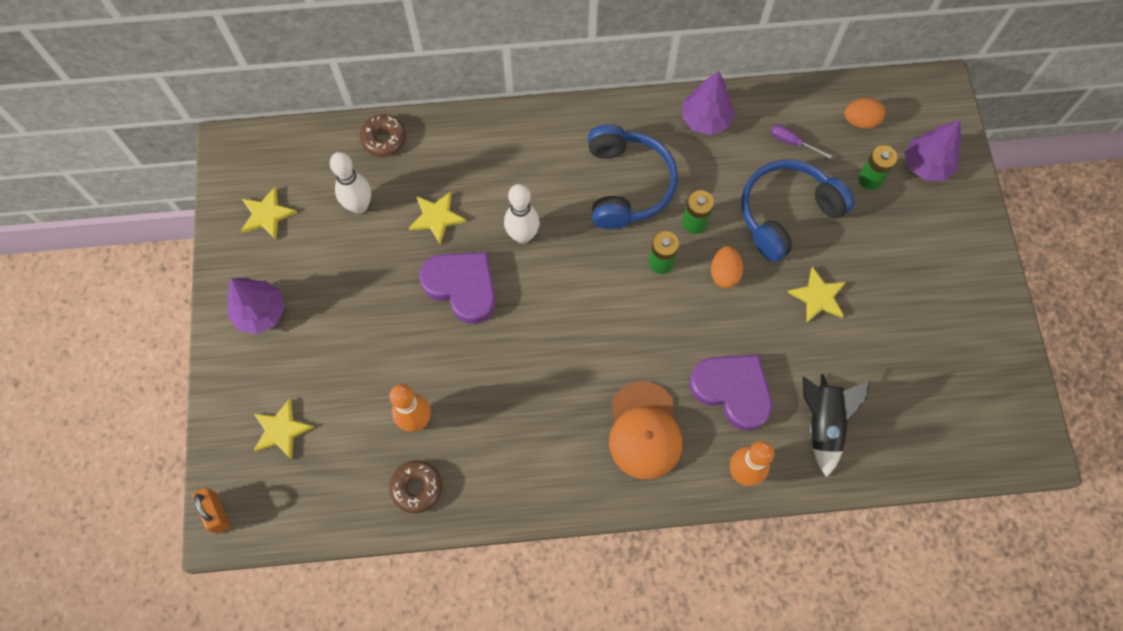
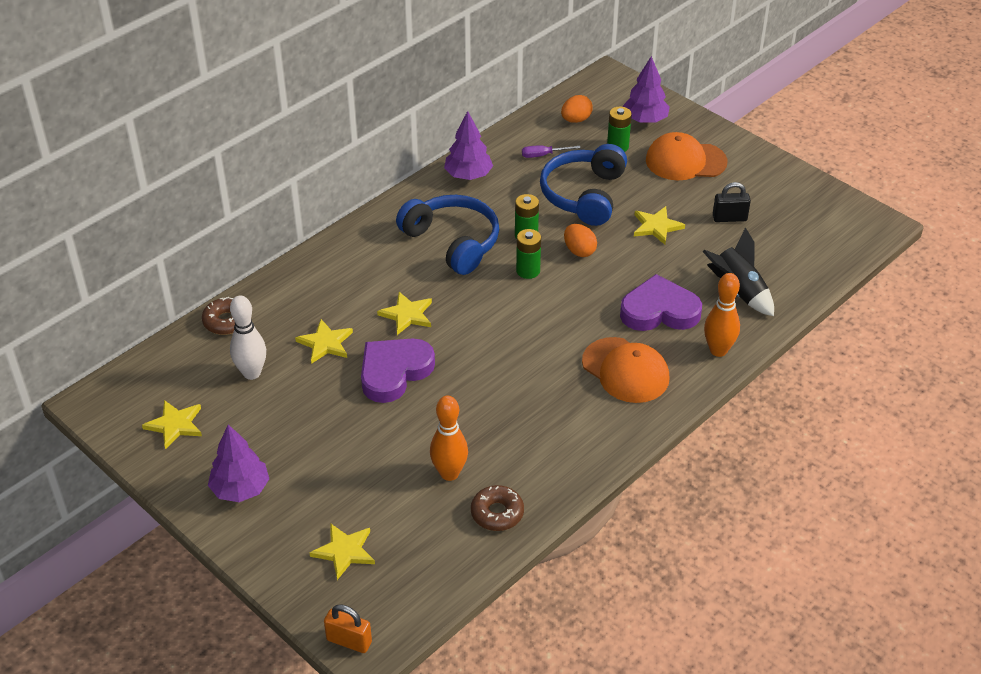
camera: 40 degrees left, 25 degrees down
(462, 287) = (394, 372): purple heart -> purple heart turned 45 degrees counterclockwise
(523, 235) = (407, 315): white bowling pin -> yellow star
(895, 336) = (729, 218): none -> black padlock
(918, 241) = (685, 161): none -> orange cap

